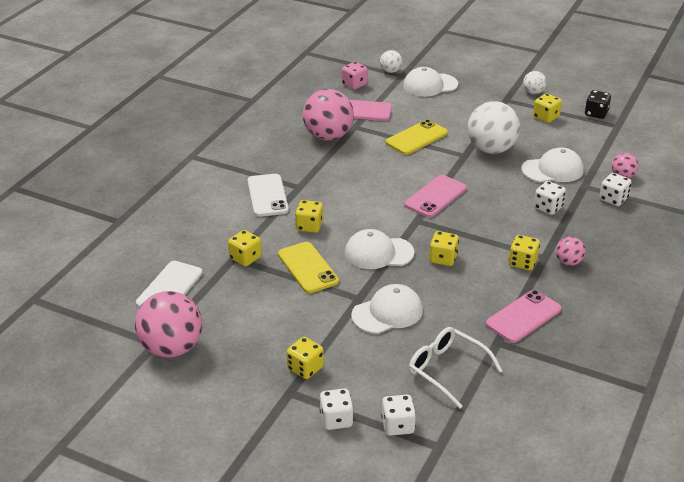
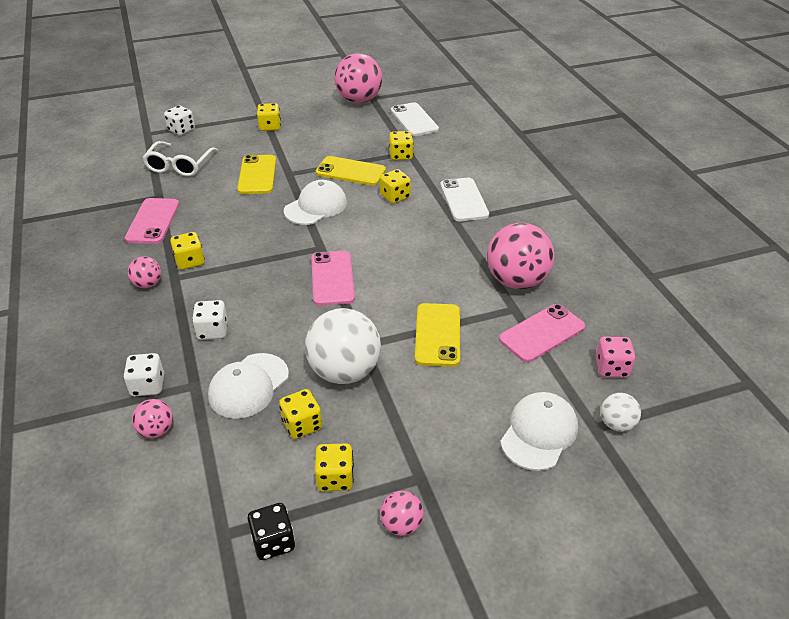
camera: 135 degrees right, 5 degrees up
(267, 196) = (464, 200): white phone -> white phone turned 45 degrees clockwise
(336, 420) = (220, 117): white dice -> none
(387, 313) = (257, 175): white cap -> yellow phone
(443, 258) = (261, 229): yellow dice -> yellow dice (302, 425)
(446, 370) = (179, 166): white glasses -> white glasses turned 105 degrees clockwise
(533, 92) = (401, 524): white ball -> pink ball

